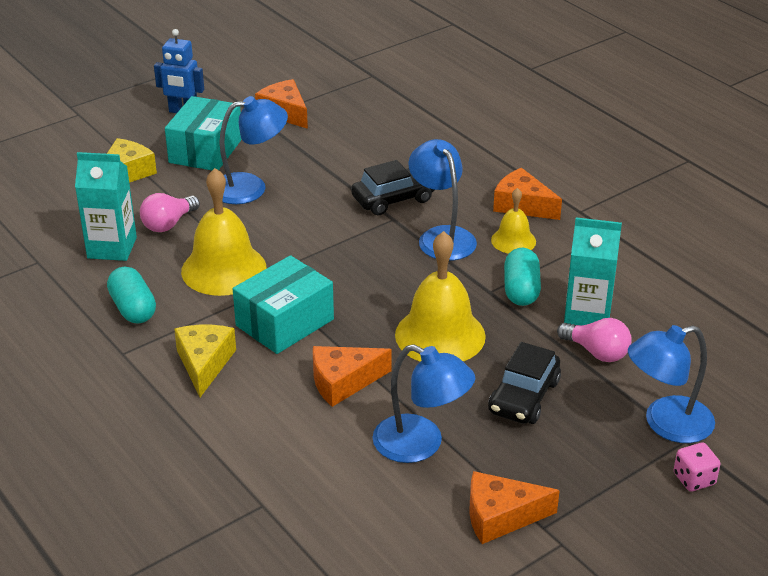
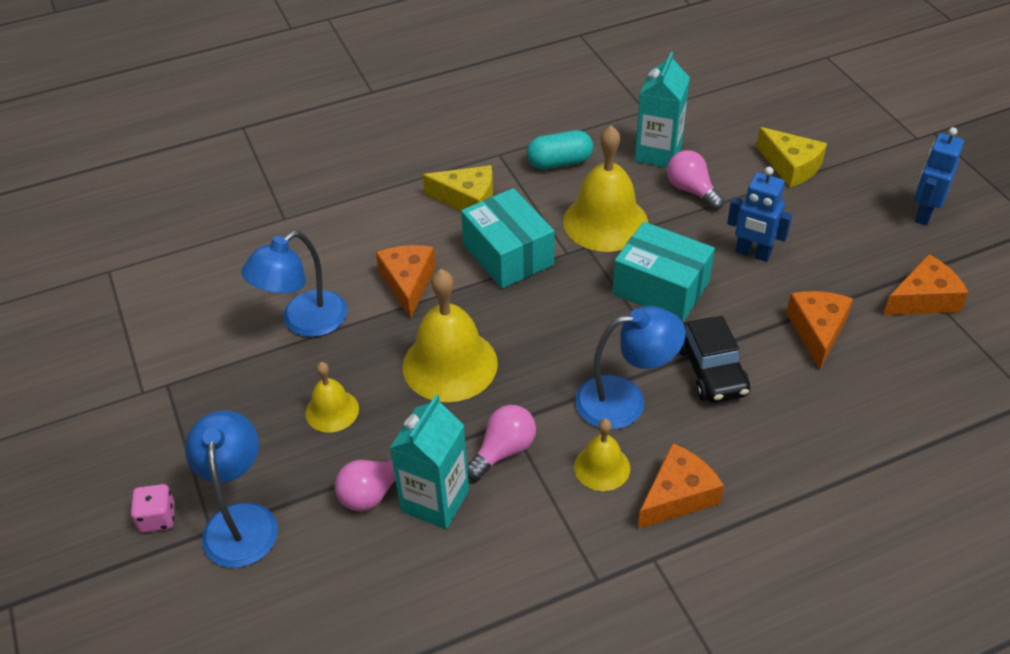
camera: 105 degrees right, 10 degrees up
(206, 150) = (834, 226): turquoise box -> turquoise box (661, 288)
(250, 187) = (752, 253): blue lamp -> blue robot
(500, 516) = (194, 358): orange cheese -> orange cheese (817, 331)
(521, 290) = (503, 451): turquoise capsule -> pink light bulb
(524, 397) = (332, 410): black car -> yellow bell

